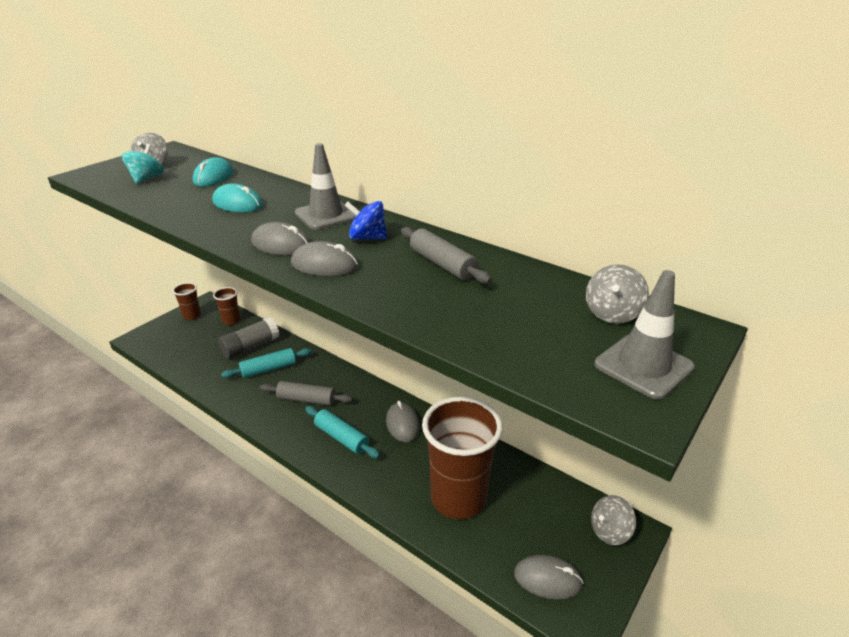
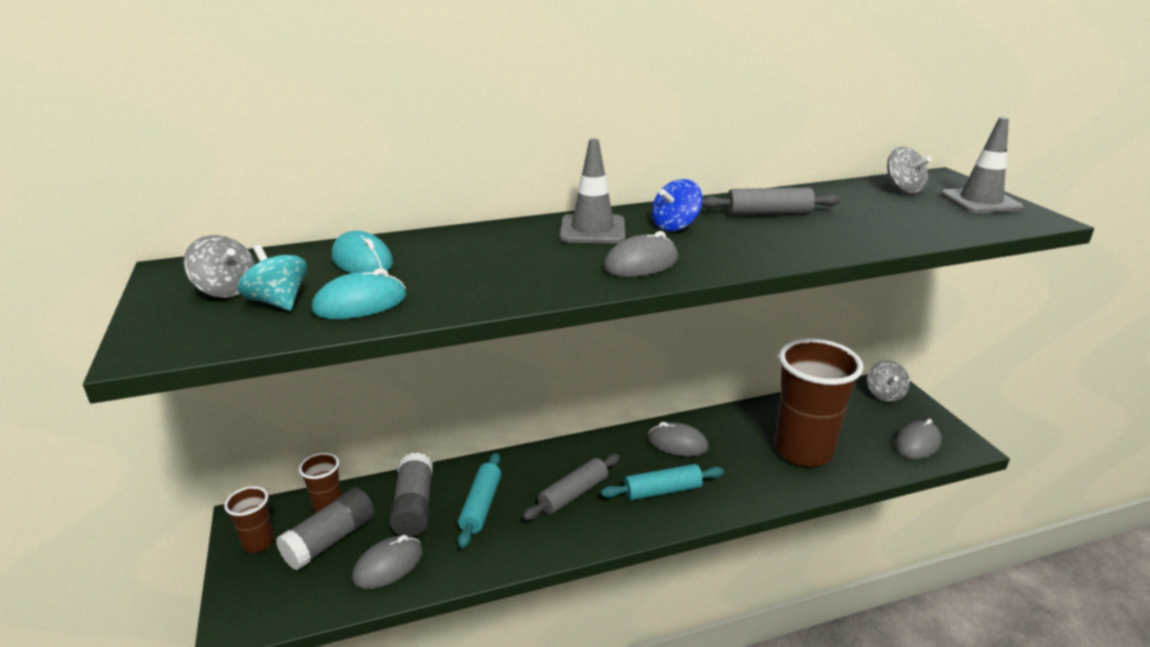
camera: 55 degrees left, 5 degrees down
(206, 334) = (330, 540): none -> grey glue stick
(237, 204) = (485, 263): turquoise mouse -> turquoise mouse (360, 303)
(324, 265) = (716, 255): grey mouse -> grey mouse (388, 565)

